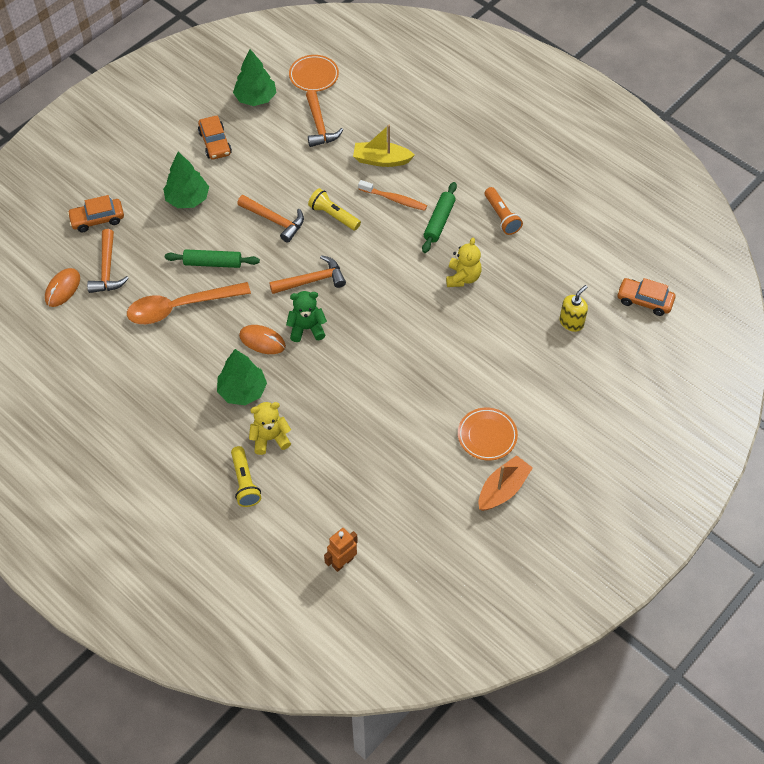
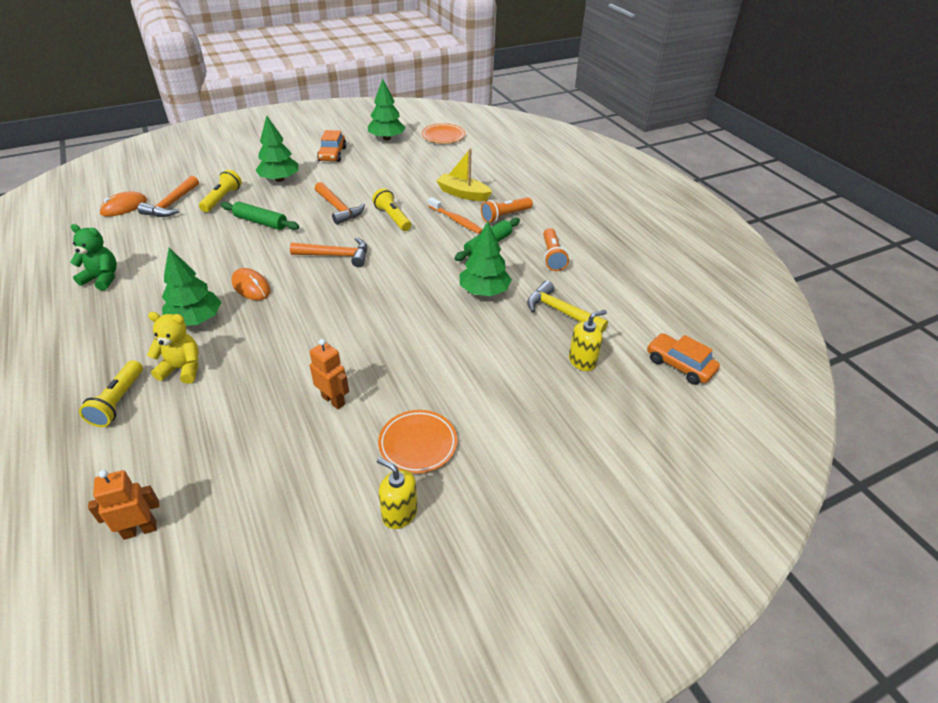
camera: 20 degrees right, 15 degrees down
(97, 219) = (198, 174): orange car -> none
(151, 245) = (222, 199): none -> yellow flashlight
(180, 307) = (203, 243): orange spoon -> none
(307, 328) = (300, 289): green teddy bear -> green teddy bear (102, 279)
(319, 125) = (425, 163): orange hammer -> none
(405, 423) = (333, 400): none -> orange robot
(436, 178) = (505, 216): none -> orange flashlight
(463, 277) = (484, 291): yellow teddy bear -> green tree
(503, 489) = (399, 513): orange boat -> yellow soap dispenser
(535, 278) = (560, 311): none -> yellow hammer

